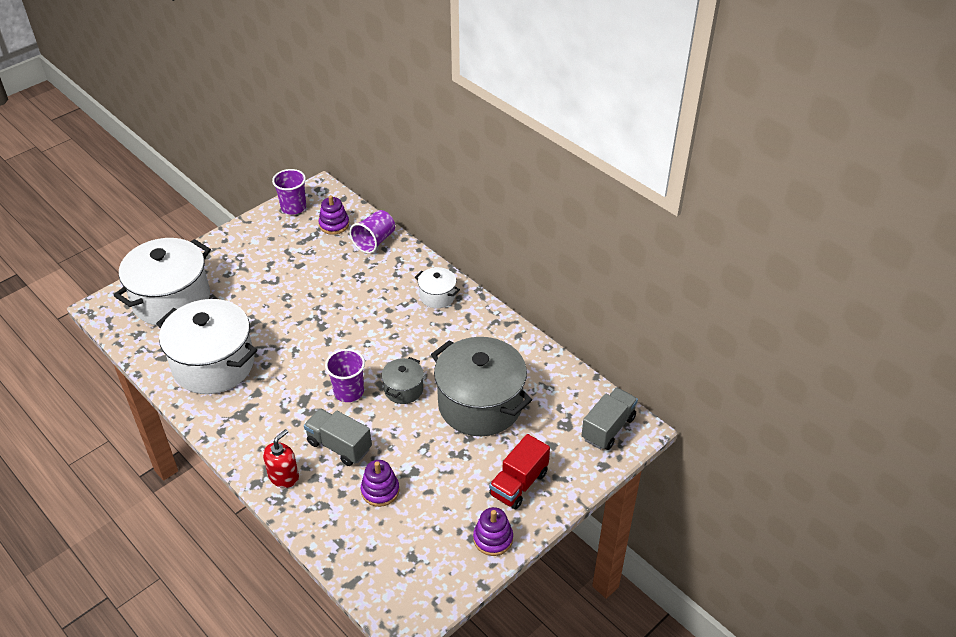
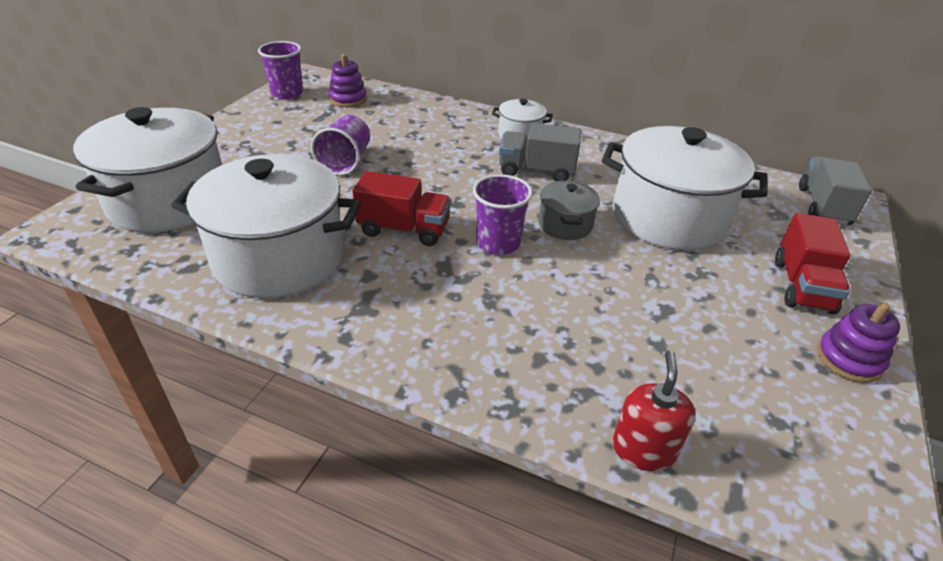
camera: 25 degrees left, 5 degrees down
(283, 476) = (492, 371): red soap dispenser -> red soap dispenser (643, 449)
(298, 363) = (404, 229): none -> red truck
(339, 446) = (540, 307): grey truck -> grey truck (536, 171)
(374, 241) = (407, 105): purple cup -> purple cup (345, 161)
(380, 490) = (647, 346): purple stacking toy -> none
(480, 404) = (668, 218): grey pot -> white pot

